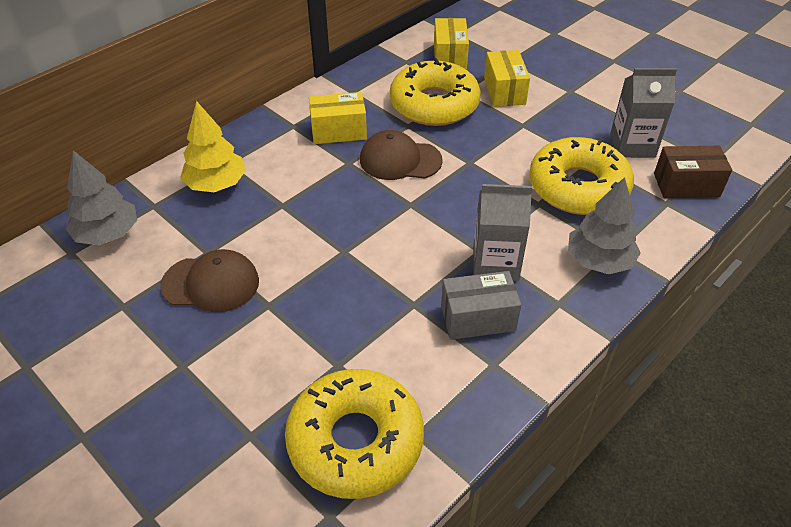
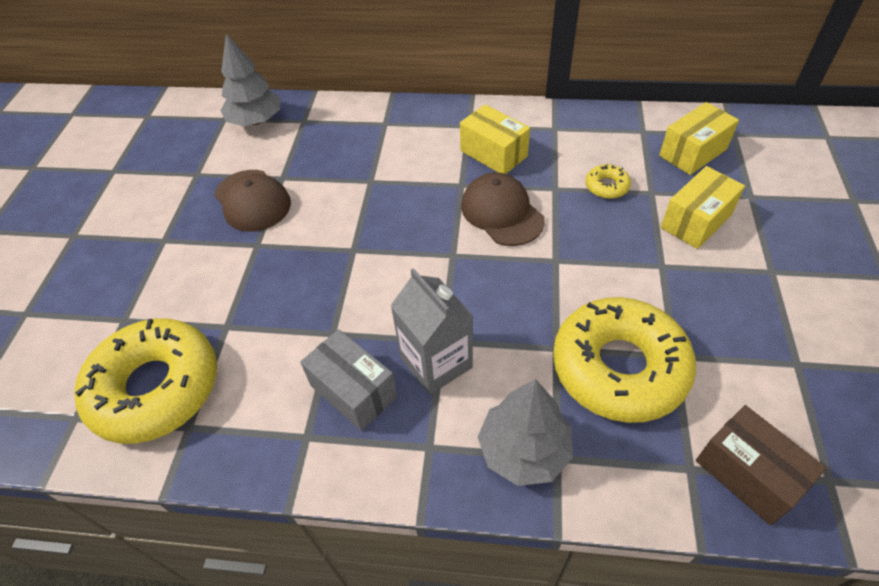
camera: 55 degrees right, 5 degrees up
(216, 184) = (356, 133): yellow tree -> none
(434, 104) = (606, 186): yellow donut -> yellow donut, size x0.41
(632, 145) = (752, 379): grey carton -> none

